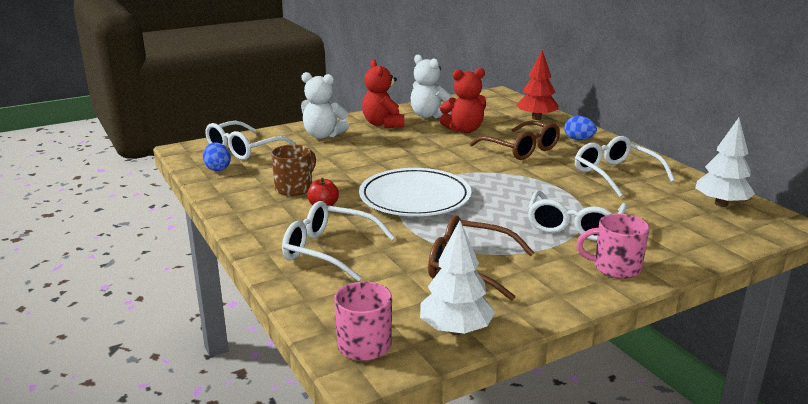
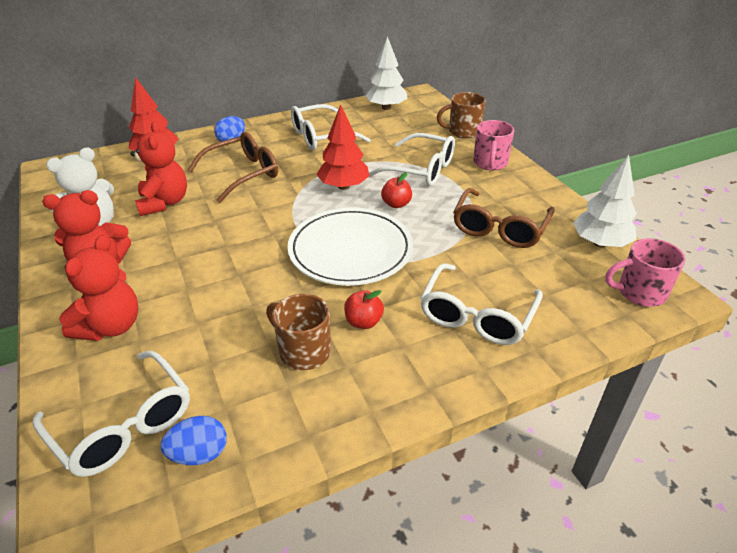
camera: 85 degrees left, 15 degrees up
(323, 135) = (111, 326): white teddy bear -> red teddy bear
(496, 214) = (396, 204): none -> red apple
(519, 189) = (343, 186): none -> red tree
(693, 252) = (463, 132): none -> brown mug

